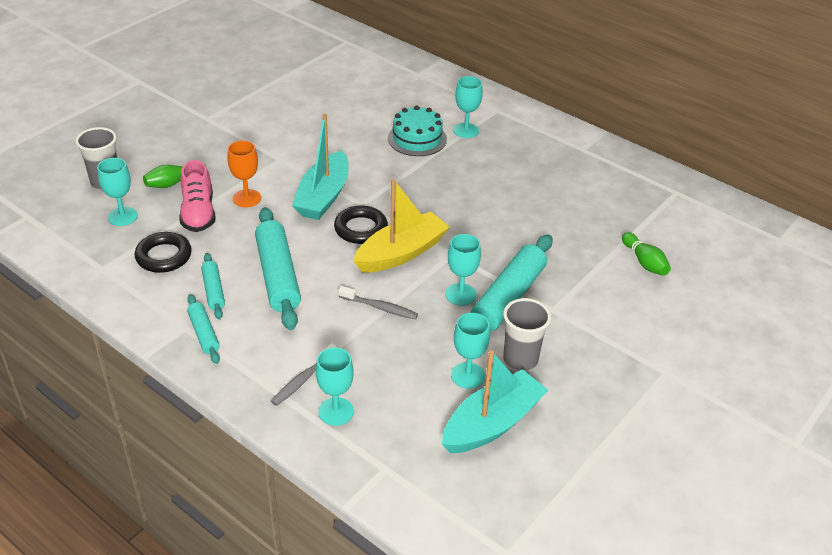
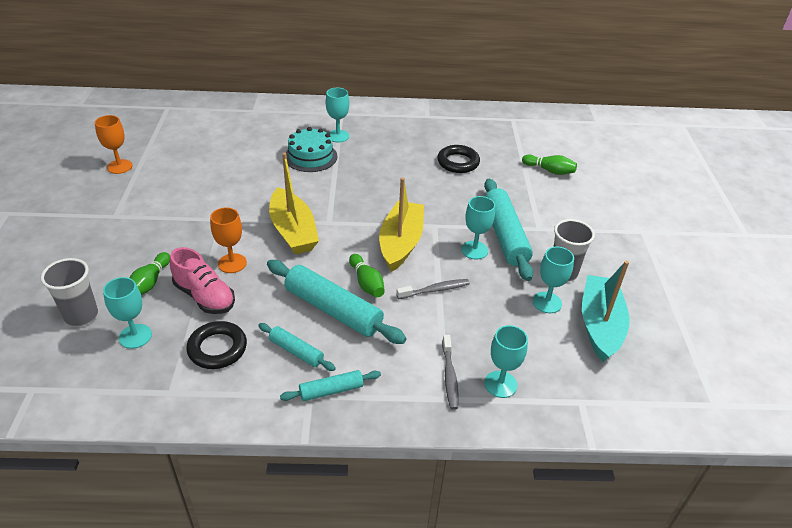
camera: 40 degrees left, 0 degrees up
(204, 333) = (331, 390): turquoise rolling pin -> turquoise rolling pin turned 45 degrees counterclockwise
(253, 79) = (119, 166): none -> orange goblet
(323, 196) = (293, 231): turquoise boat -> yellow boat
(330, 270) = (366, 283): none -> green bowling pin
(361, 229) = (351, 241): black ring -> black ring (458, 162)

